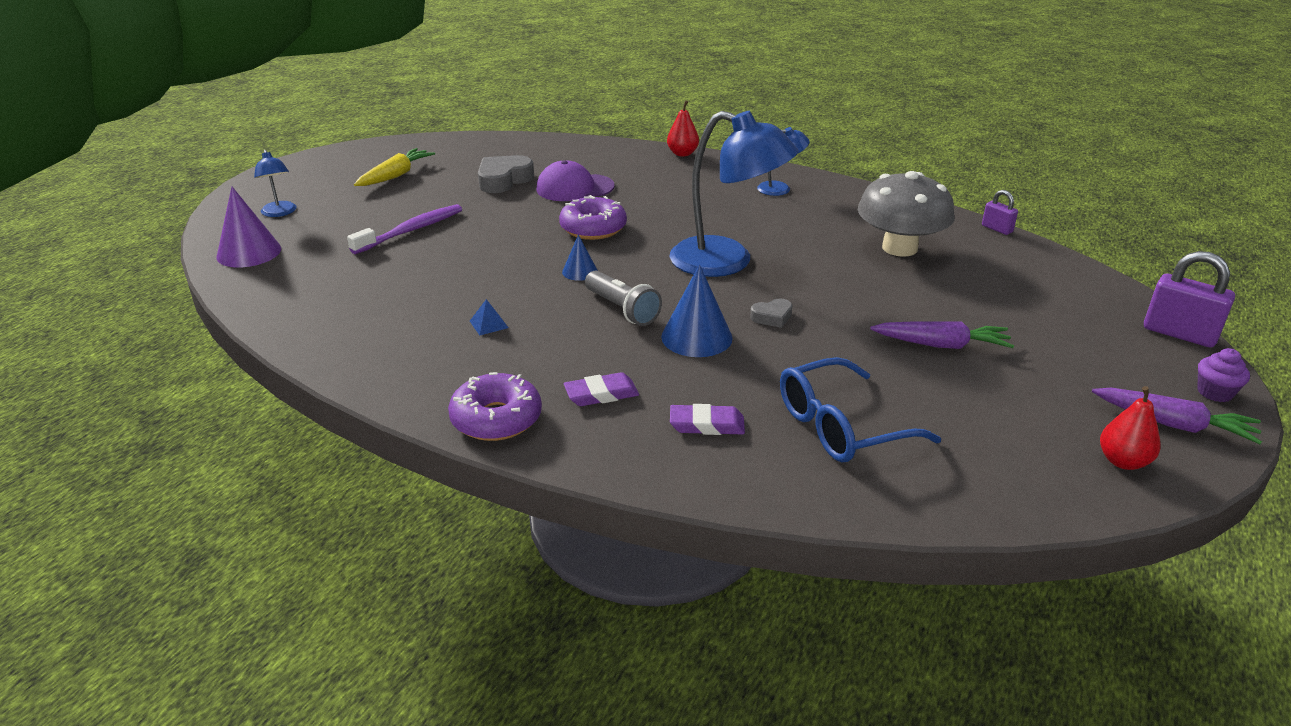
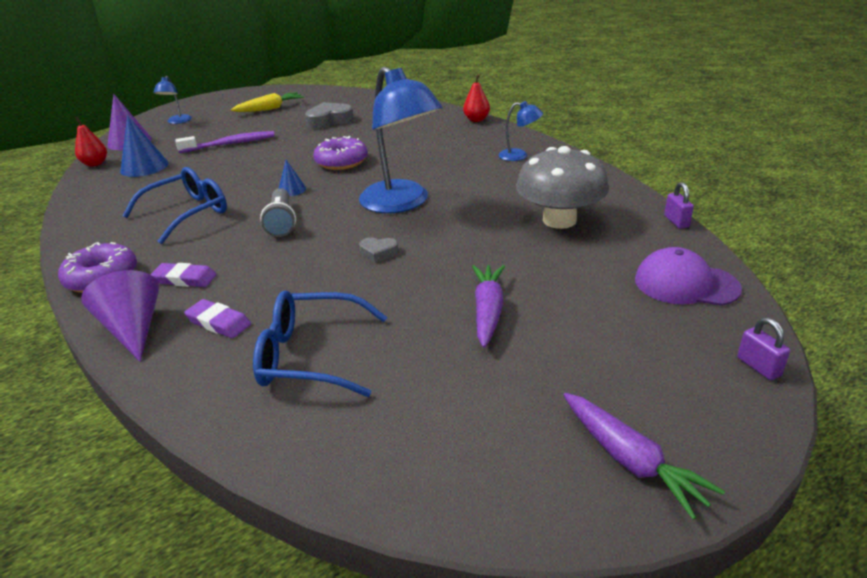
camera: 30 degrees right, 0 degrees up
(489, 324) = (188, 213): blue pyramid -> blue glasses
(574, 188) = (367, 132): purple cap -> purple cap (685, 284)
(623, 457) = (133, 329): none -> purple cone
(696, 337) = (303, 254): blue cone -> blue cone (144, 167)
(941, 345) = (488, 311): purple carrot -> purple carrot turned 120 degrees counterclockwise
(1123, 461) = (523, 479): red pear -> red pear (95, 164)
(1179, 334) = (758, 367): purple padlock -> purple padlock, size x0.55
(1214, 392) = (725, 442): purple cupcake -> none

